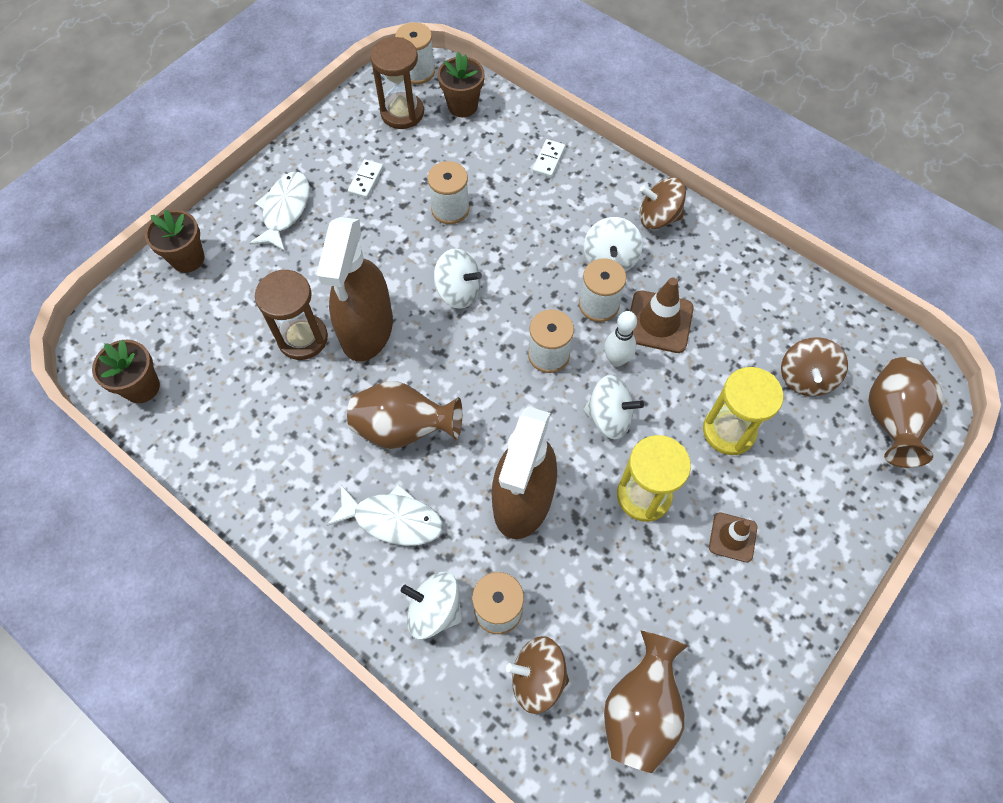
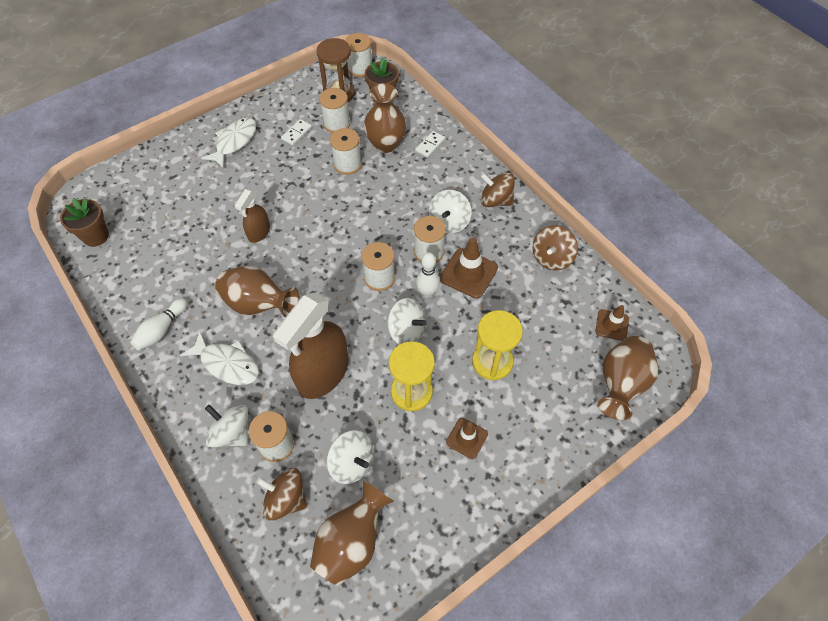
camera: 15 degrees right, 5 degrees down
(188, 258) = (158, 160): brown flower pot -> none
(286, 495) = (161, 330): none -> white bowling pin
(303, 338) = (213, 228): brown hourglass -> none
(367, 330) = (259, 232): brown spray bottle -> brown spray bottle, size x0.52
(415, 156) = (337, 124): none -> white spool
(458, 291) = (332, 220): white spinning top -> white spinning top (352, 463)
(490, 170) = (386, 144): none -> brown vase
(805, 378) = (565, 338): brown spinning top -> brown spinning top (551, 258)
(855, 347) = (612, 325): none -> brown traffic cone

